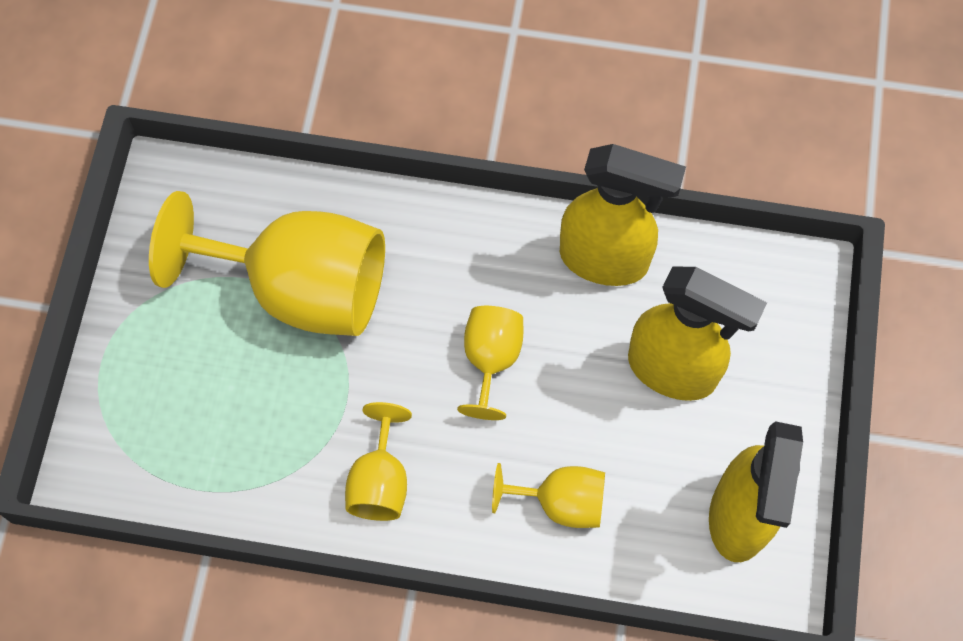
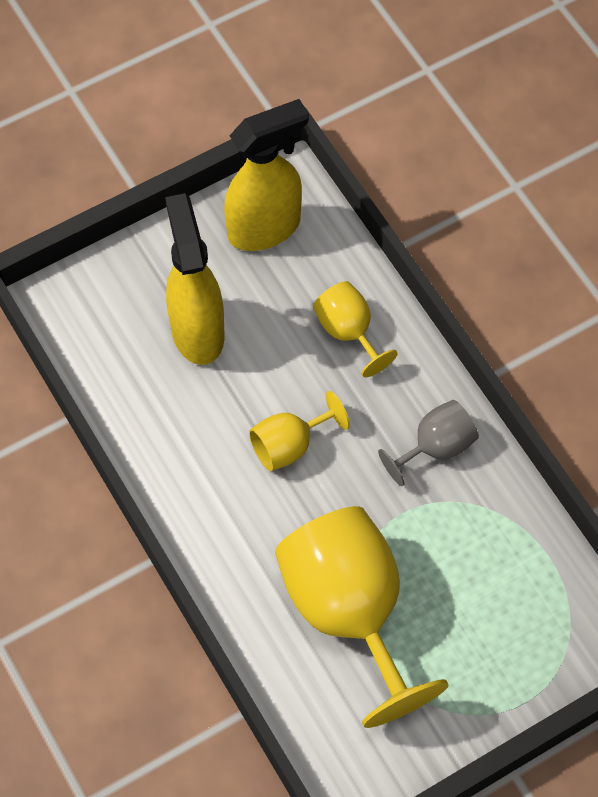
camera: 130 degrees left, 5 degrees down
(380, 481) = (436, 447): yellow goblet -> grey goblet
(605, 260) = (150, 429): yellow spray bottle -> none

